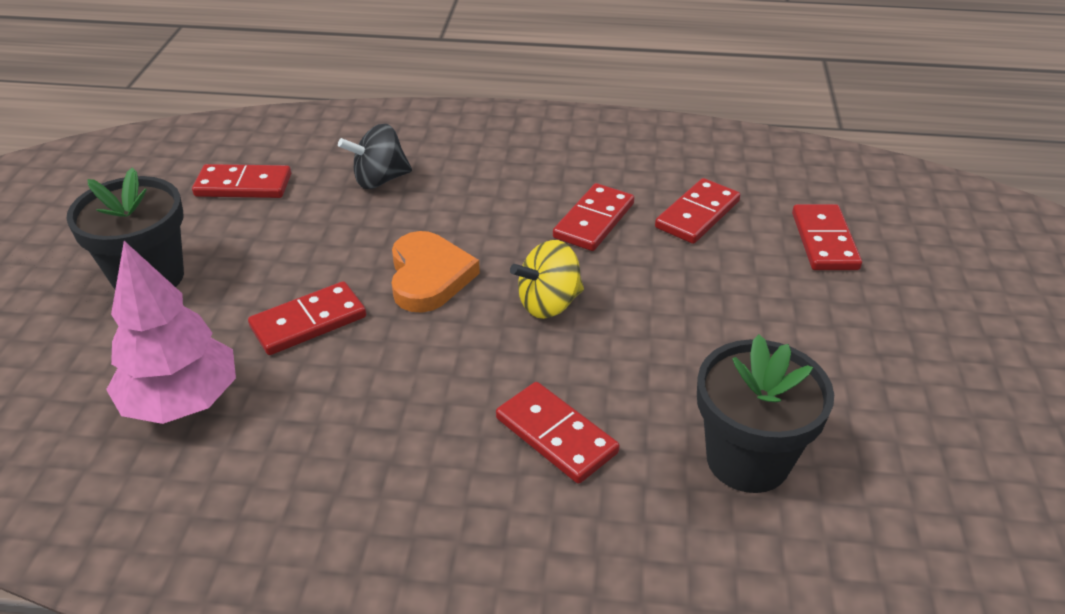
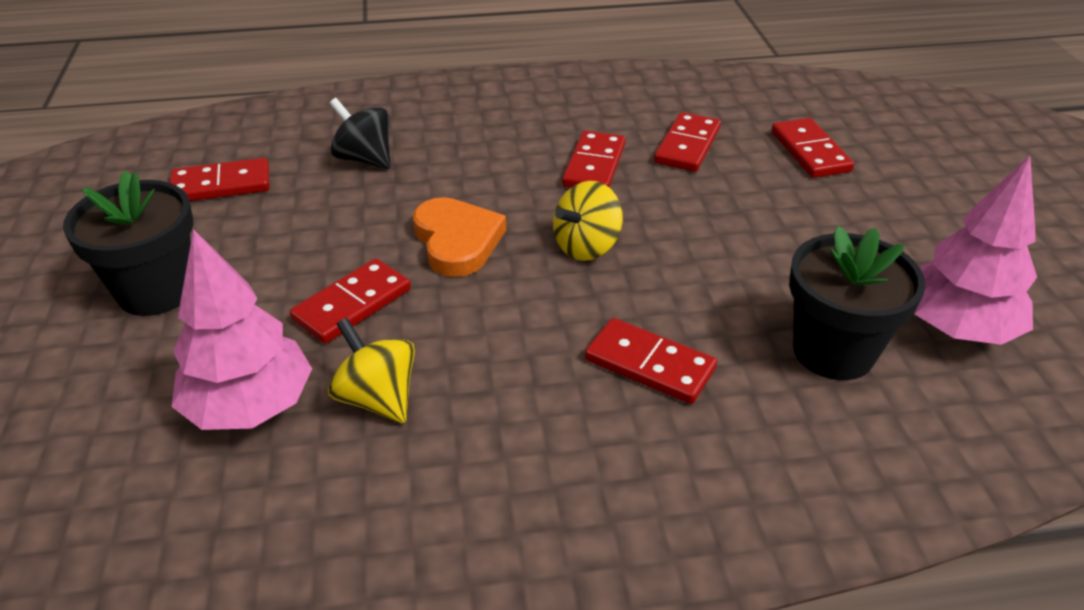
camera: 15 degrees left, 0 degrees up
(292, 417) = (377, 398): none -> yellow spinning top
(379, 180) = (365, 159): black spinning top -> black spinning top turned 75 degrees clockwise
(892, 462) = (956, 328): none -> pink tree

